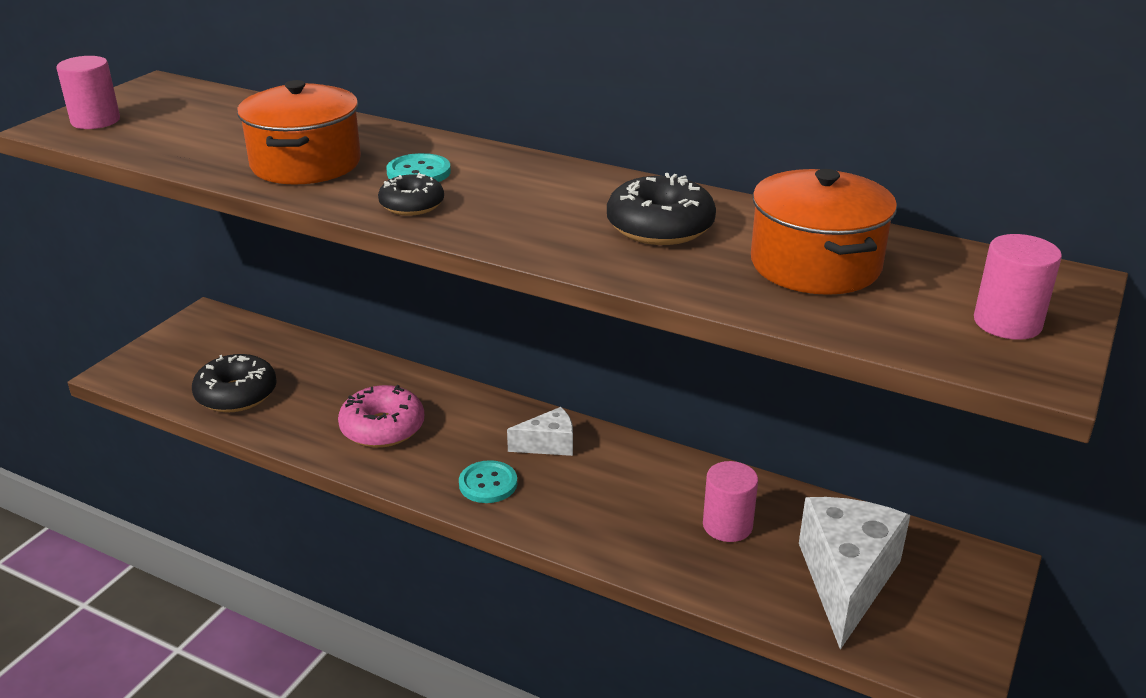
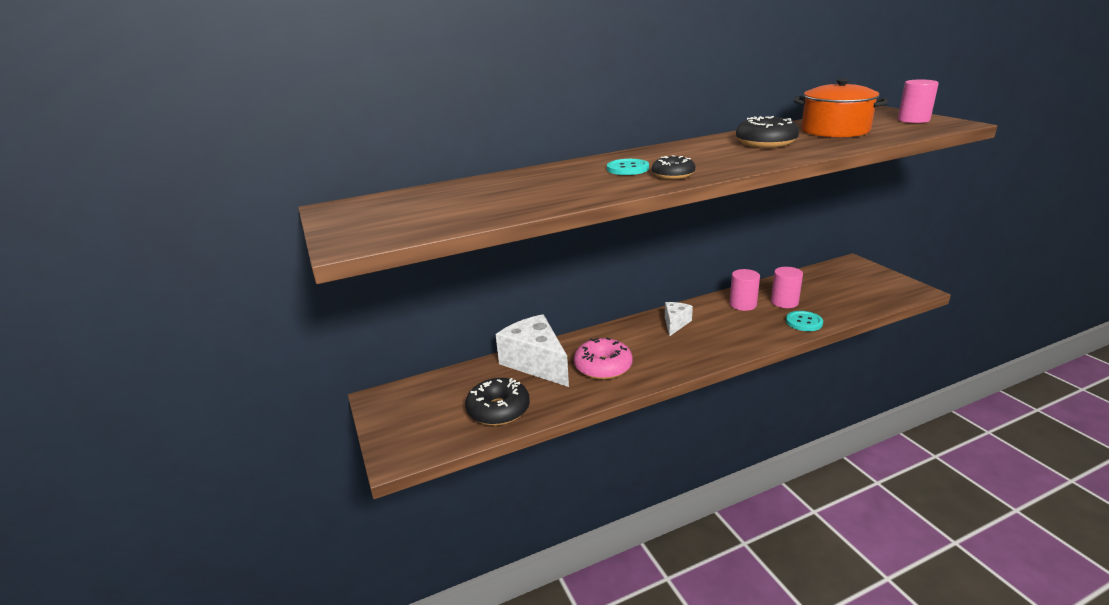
camera: 50 degrees left, 5 degrees down
(95, 121) = (367, 230): pink cylinder -> pink cylinder (743, 304)
(305, 164) = (569, 188): orange pot -> none
(488, 484) = (693, 350): turquoise button -> turquoise button (804, 322)
(846, 580) = (843, 291): white cheese -> white cheese (536, 363)

